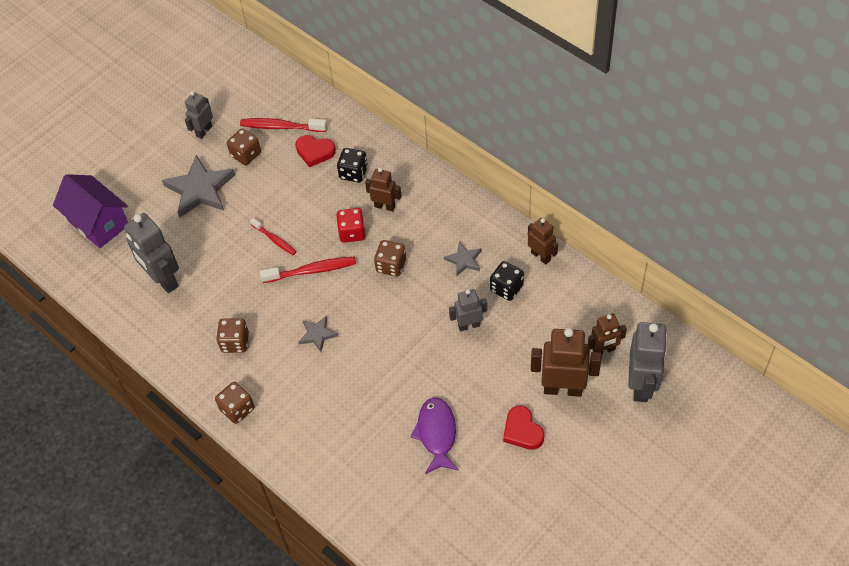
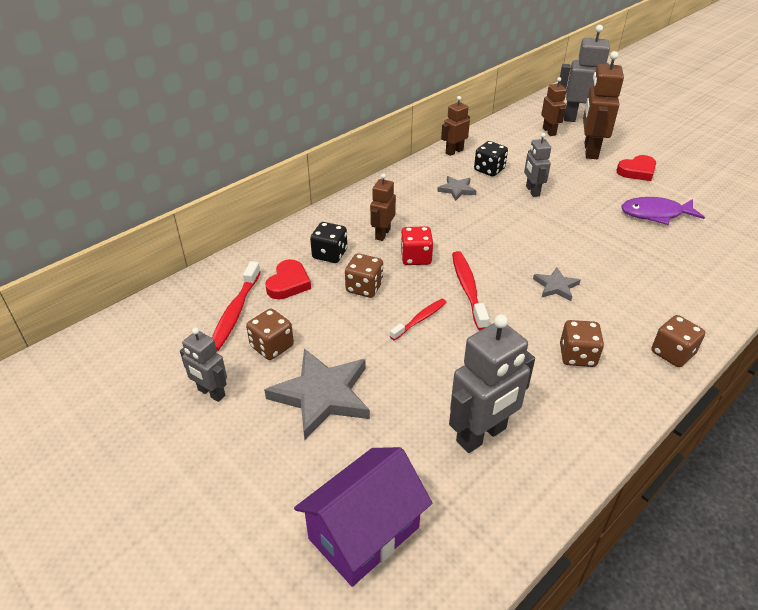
camera: 90 degrees left, 15 degrees down
(391, 265) = (462, 233): brown dice -> brown dice (364, 287)

